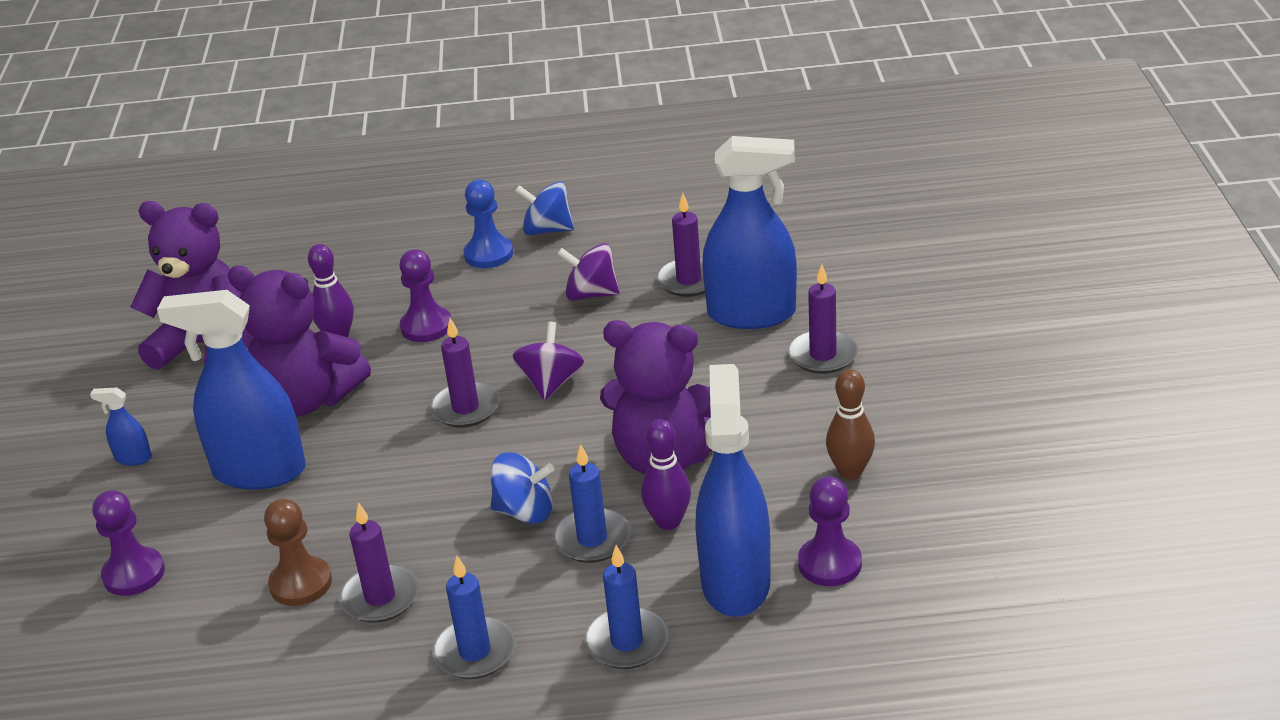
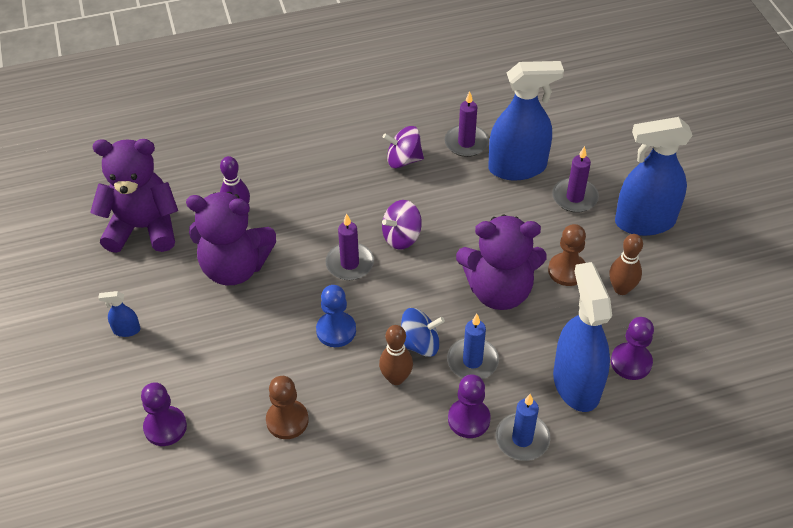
camera: 15 degrees left, 15 degrees up
(259, 471) = (223, 331): blue spray bottle -> blue spray bottle (644, 222)
(380, 597) = (346, 425): purple candle -> none
(426, 326) = (297, 197): purple pawn -> purple pawn (469, 419)
(474, 549) = (396, 378): none -> brown bowling pin
(475, 652) = (425, 459): blue candle -> none
(488, 254) = (320, 131): blue pawn -> blue pawn (336, 330)
(547, 230) = (354, 107): blue spinning top -> none
(551, 383) = (401, 237): purple spinning top -> purple spinning top turned 120 degrees counterclockwise
(668, 521) = (517, 341): purple bowling pin -> none
(776, 442) = (567, 270): none -> brown pawn

